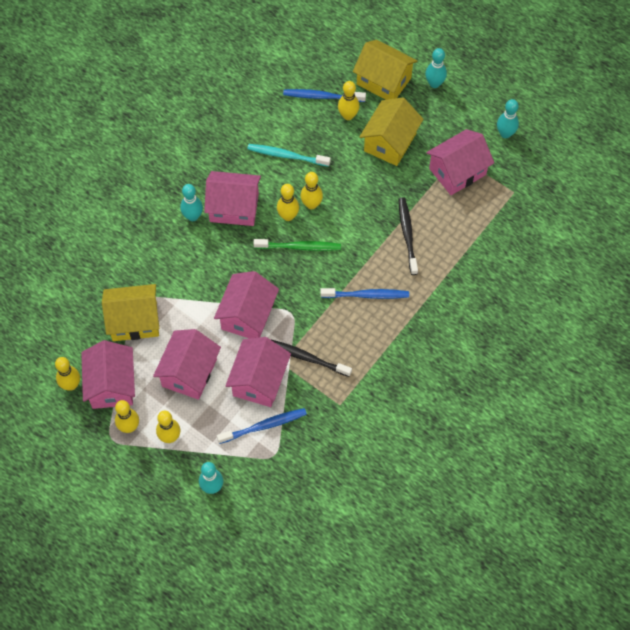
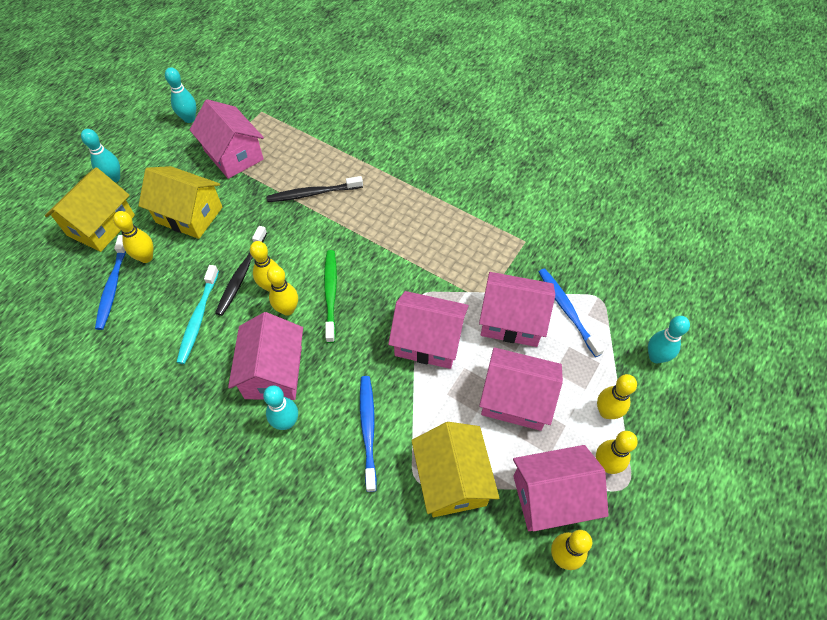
camera: 95 degrees left, 5 degrees down
(306, 357) = (475, 276): black toothbrush -> black toothbrush (241, 275)
(367, 295) = (390, 225): blue toothbrush -> blue toothbrush (368, 429)

